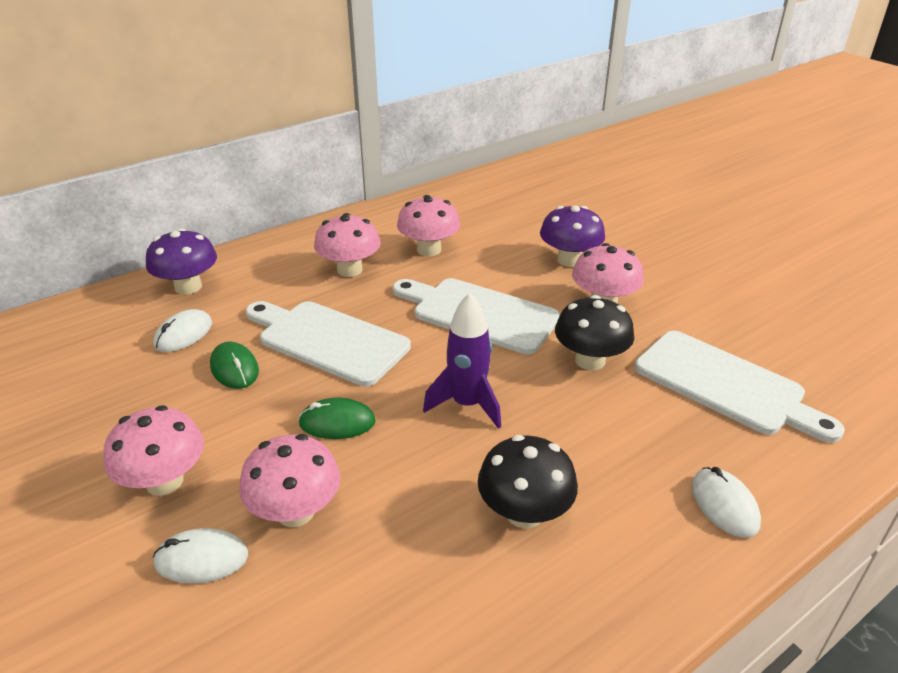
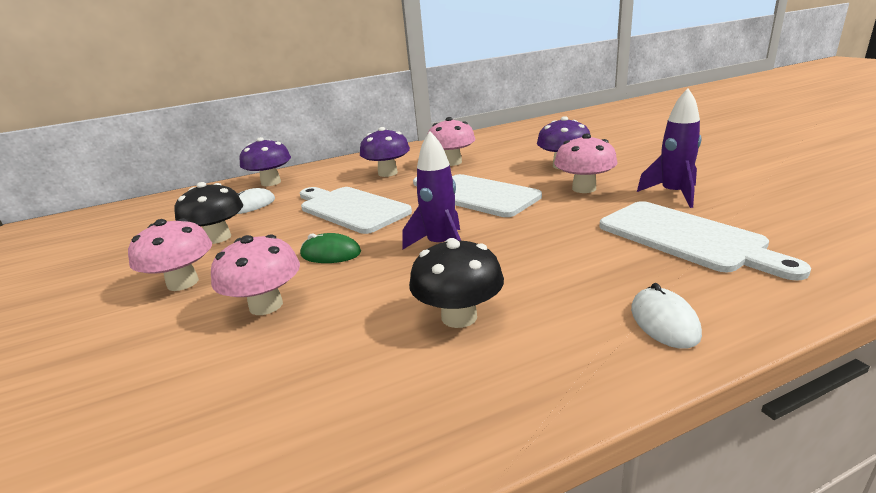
camera: 15 degrees right, 10 degrees down
(201, 559) = (175, 331): white mouse -> none
(234, 368) = (274, 223): green mouse -> none
(349, 270) = (387, 173): pink mushroom -> purple mushroom
(590, 360) = (559, 221): black mushroom -> black mushroom (218, 238)
(701, 314) = (673, 194): none -> purple rocket

